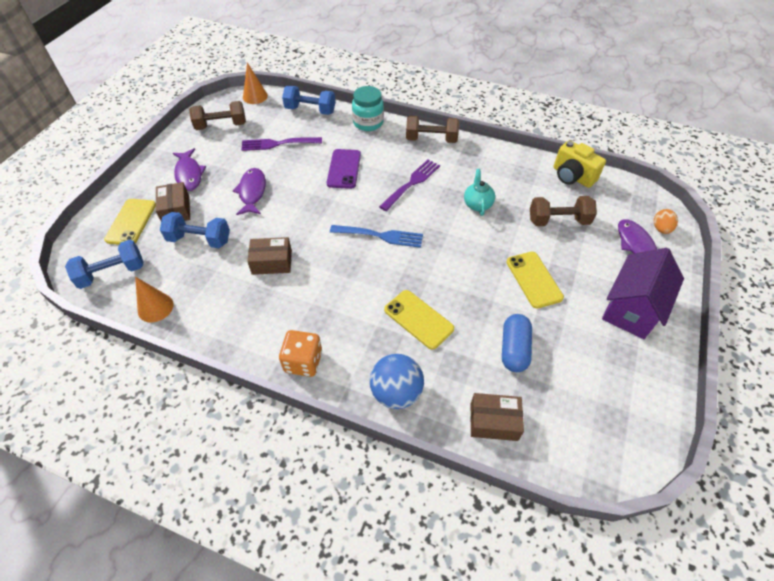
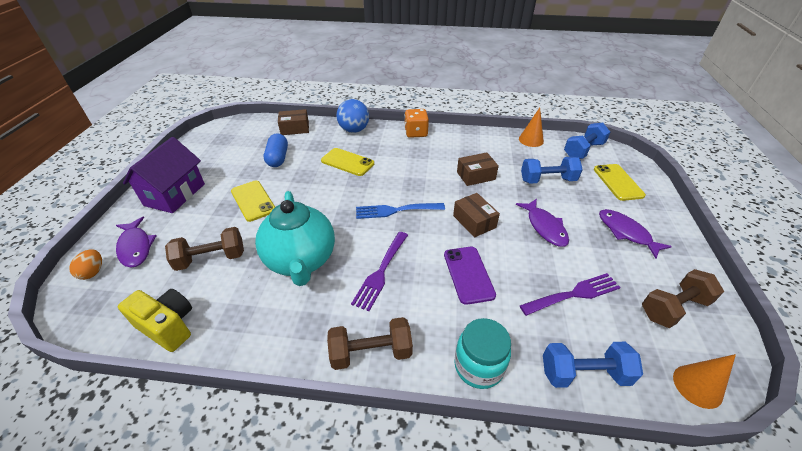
camera: 165 degrees right, 10 degrees down
(176, 210) = (594, 198): brown box -> brown box (474, 221)
(477, 204) = (301, 260): turquoise teapot -> turquoise teapot, size x2.13

